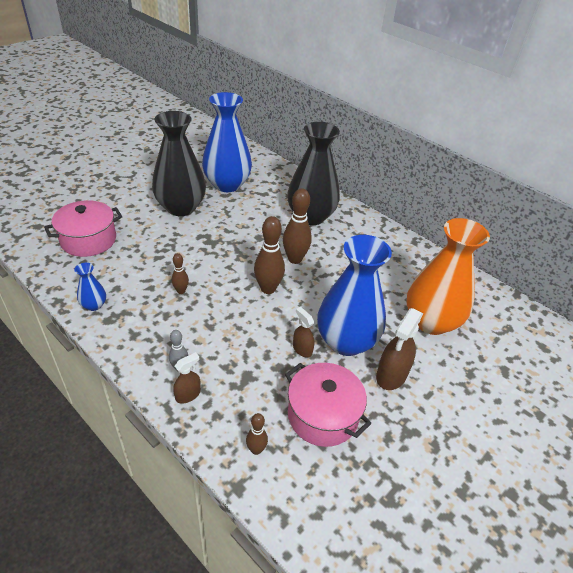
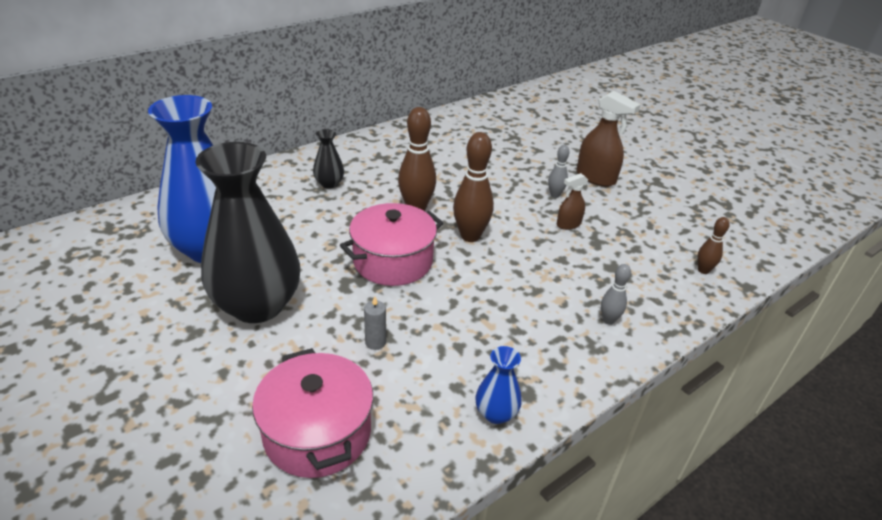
camera: 80 degrees left, 5 degrees down
(153, 253) = (375, 342): none -> grey candle
(181, 291) = (469, 313): brown bowling pin -> none
(188, 395) = (647, 315): brown spray bottle -> none
(311, 216) = (329, 184): black vase -> black vase, size x0.43
(323, 415) = (652, 224): pink pot -> pink pot (393, 261)
(346, 341) = (555, 195): blue vase -> grey bowling pin
(431, 321) = (525, 143): orange vase -> none

